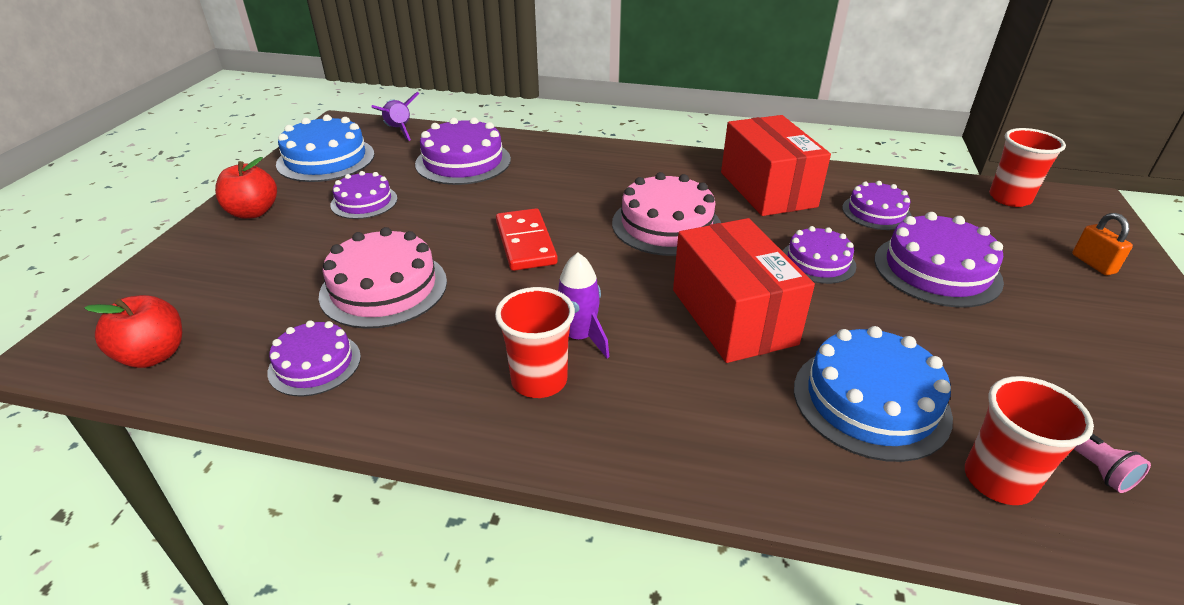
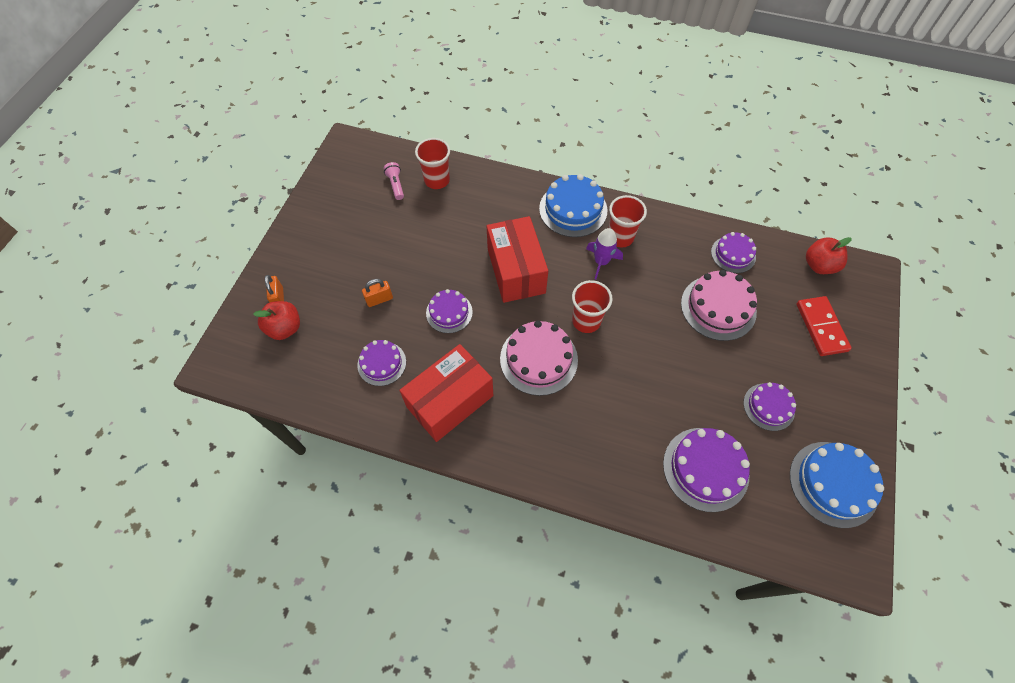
camera: 175 degrees left, 25 degrees up
(253, 212) = (847, 398): red apple -> red apple (285, 328)
(398, 130) = (787, 544): purple rocket -> none
(526, 243) = (637, 345): red domino -> red domino (821, 327)
(767, 189) = (450, 401): red box -> red box turned 60 degrees clockwise
(870, 401) = (468, 216): blue cake -> blue cake (573, 209)
(937, 270) = (379, 299): purple cake -> orange padlock
(1009, 198) = (270, 374): red cup -> red cup (586, 321)

